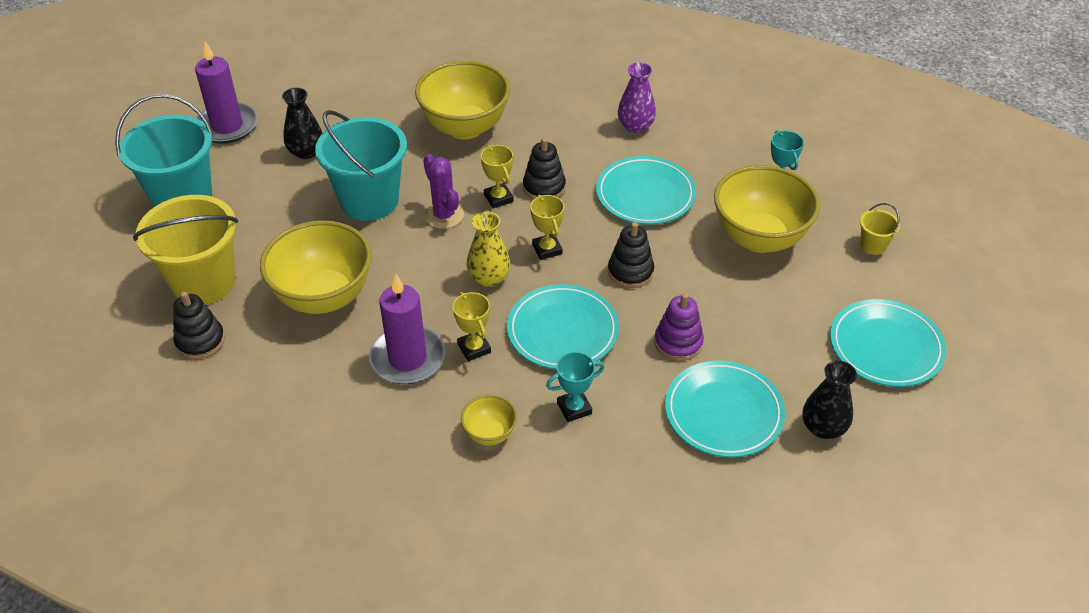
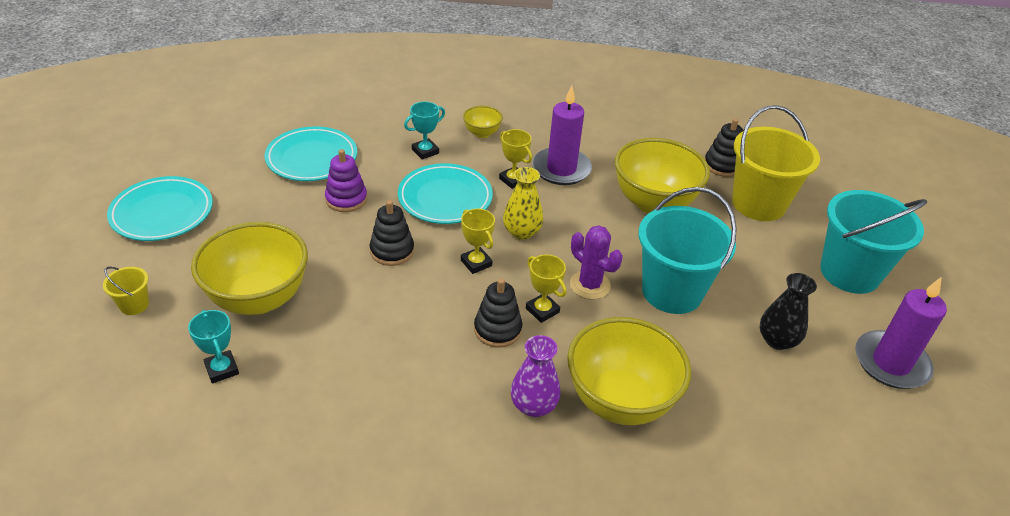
camera: 165 degrees right, 5 degrees down
(635, 126) = (402, 435): purple vase -> purple vase (533, 405)
(645, 195) = (383, 334): turquoise plate -> none
(823, 427) = (236, 156): black vase -> none

